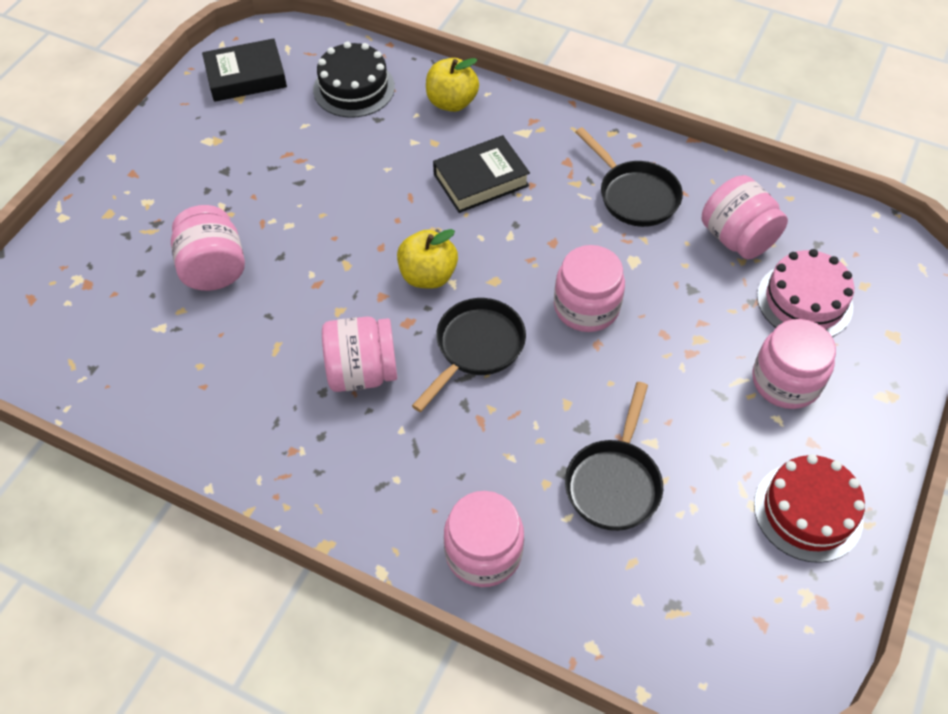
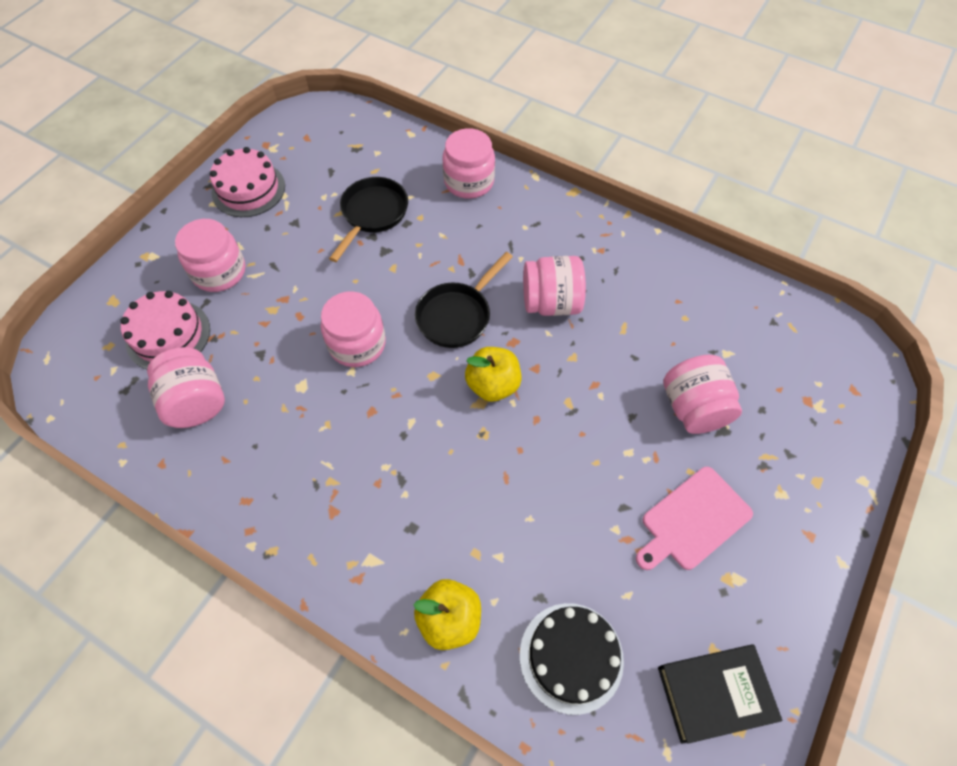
camera: 175 degrees left, 5 degrees up
(237, 177) = (693, 520): none -> pink cutting board
(481, 180) = (430, 494): black book -> none
(635, 195) = (275, 460): black pan -> none
(808, 511) = (248, 189): red cake -> pink cake

